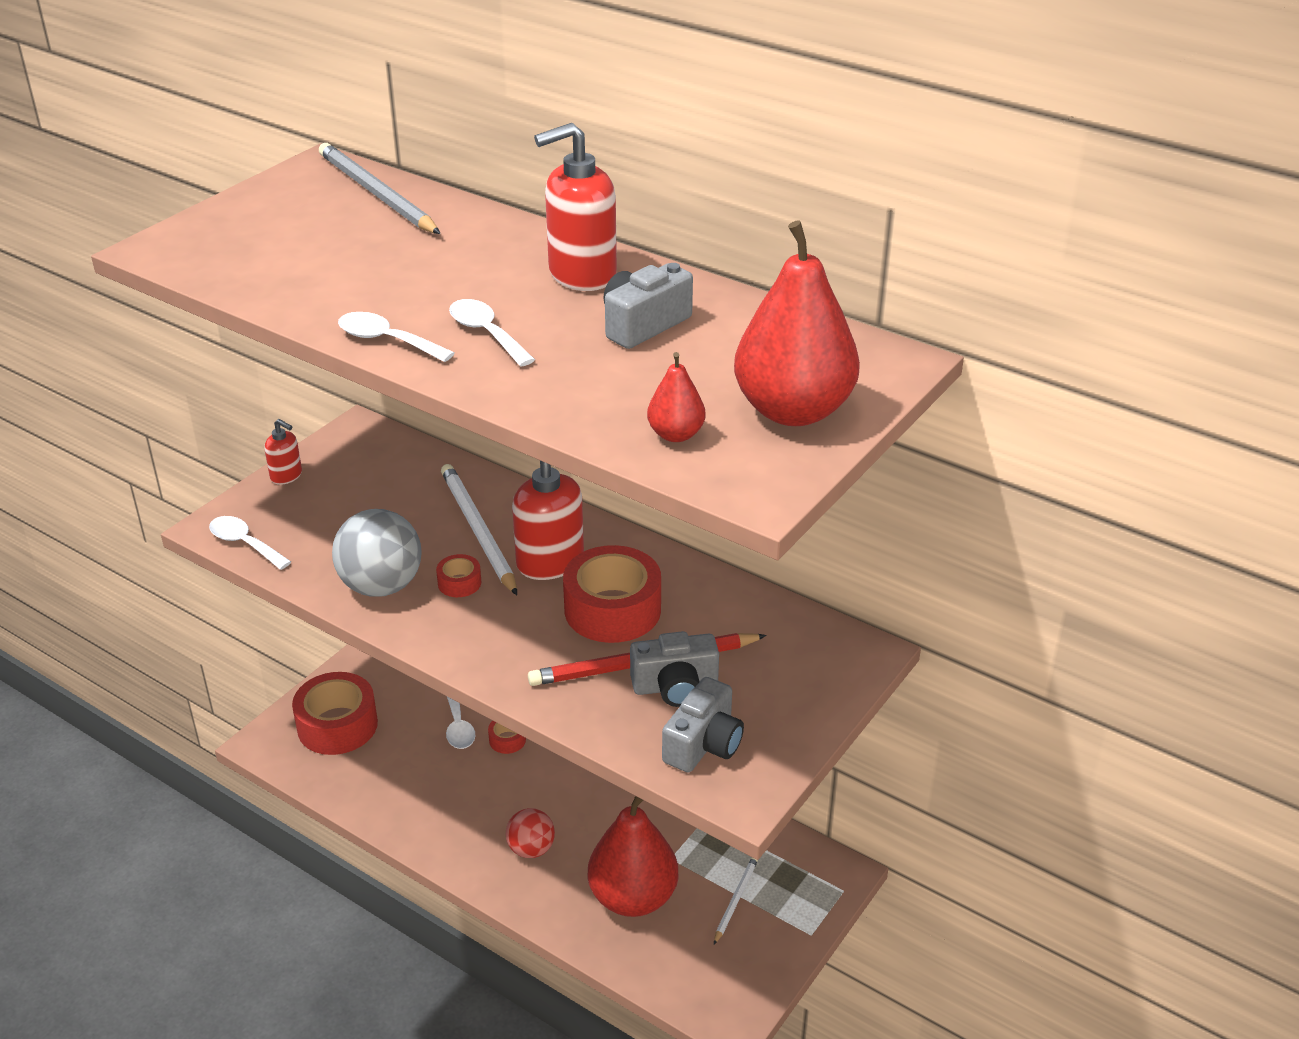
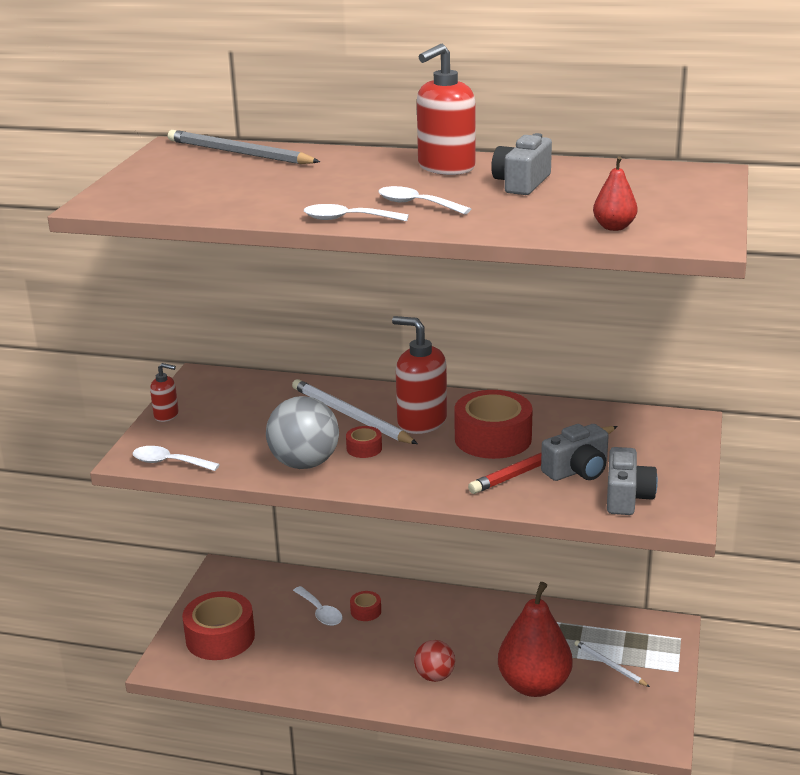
camera: 20 degrees left, 10 degrees down
(736, 900) = (609, 665): white pencil -> white pencil turned 45 degrees counterclockwise
(793, 410) = (675, 204): red pear -> none

